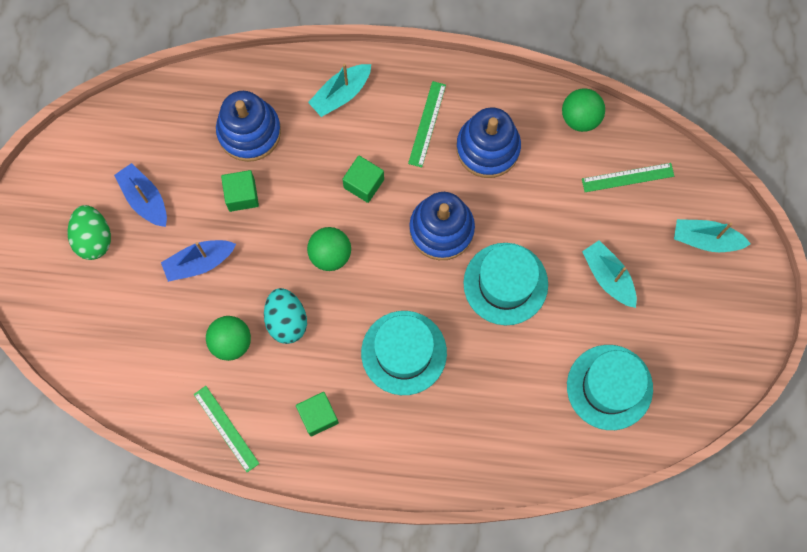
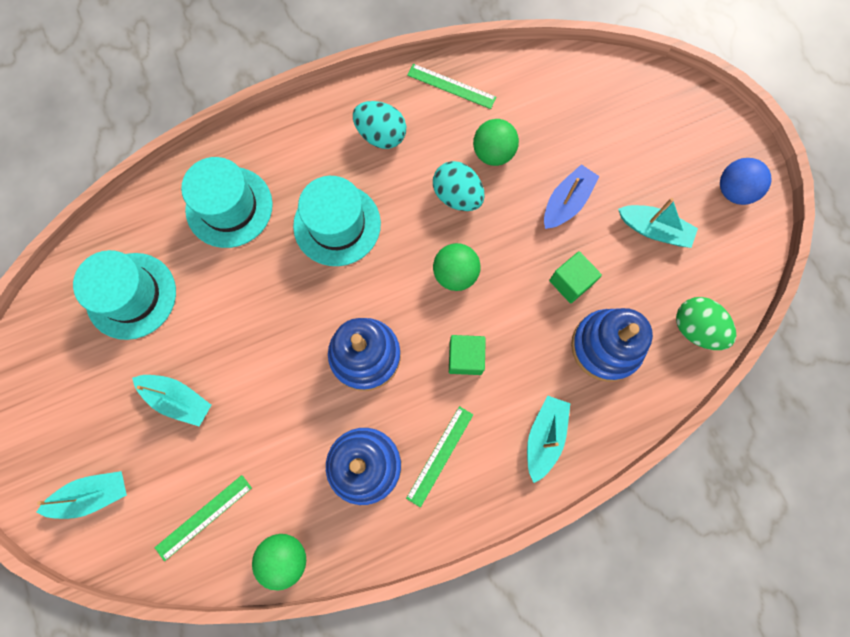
camera: 150 degrees right, 0 degrees up
(55, 193) = (734, 191): none -> blue ball
(93, 238) = (671, 172): green egg -> green egg (696, 328)
(145, 199) = (654, 230): blue boat -> turquoise boat
(318, 416) = (381, 135): green cube -> turquoise egg
(427, 124) = (440, 456): green ruler -> green ruler turned 45 degrees clockwise
(505, 284) = (276, 337): turquoise hat -> turquoise hat (229, 207)

